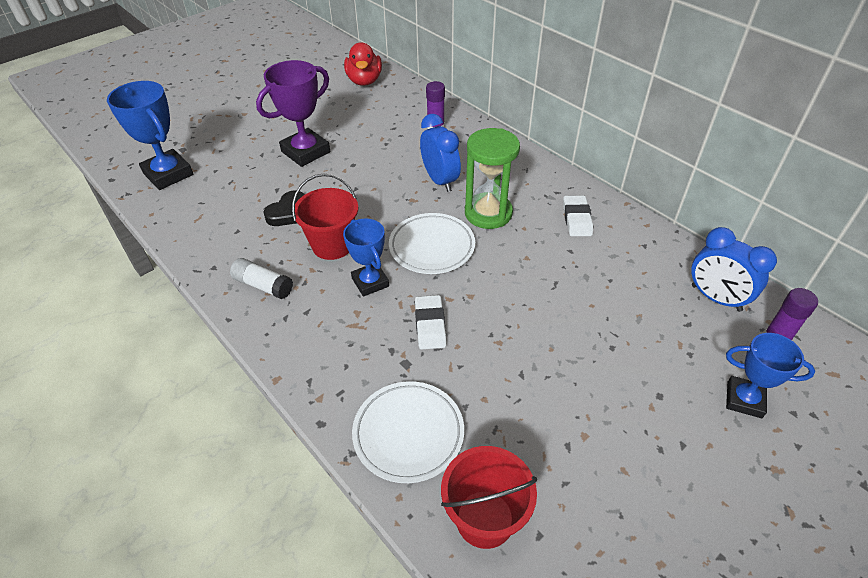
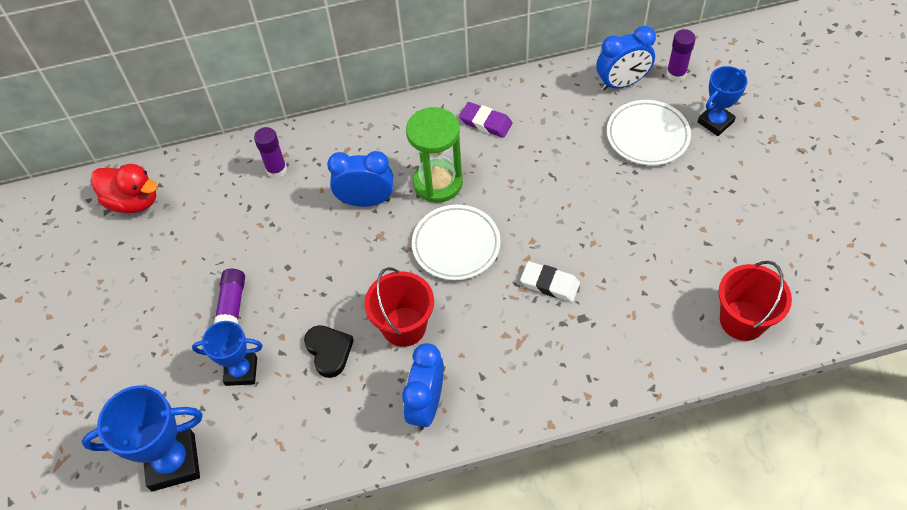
camera: 60 degrees left, 10 degrees up
(263, 285) = (426, 405): white glue stick -> blue clock
(305, 152) = (232, 305): purple trophy -> purple glue stick
(370, 282) = (473, 311): blue trophy -> blue trophy (241, 371)
(408, 433) = (652, 342): white plate -> white plate (647, 136)
(576, 219) = (485, 122): white eraser -> purple eraser

